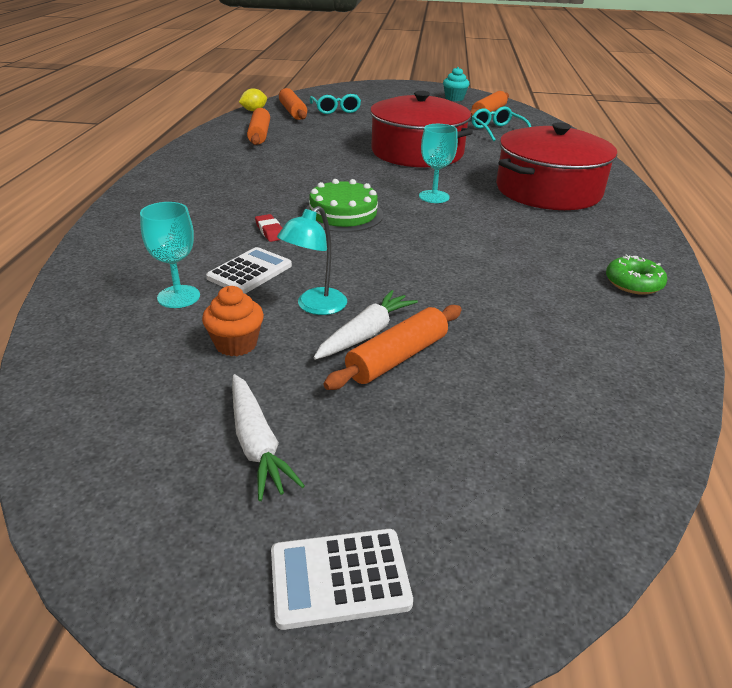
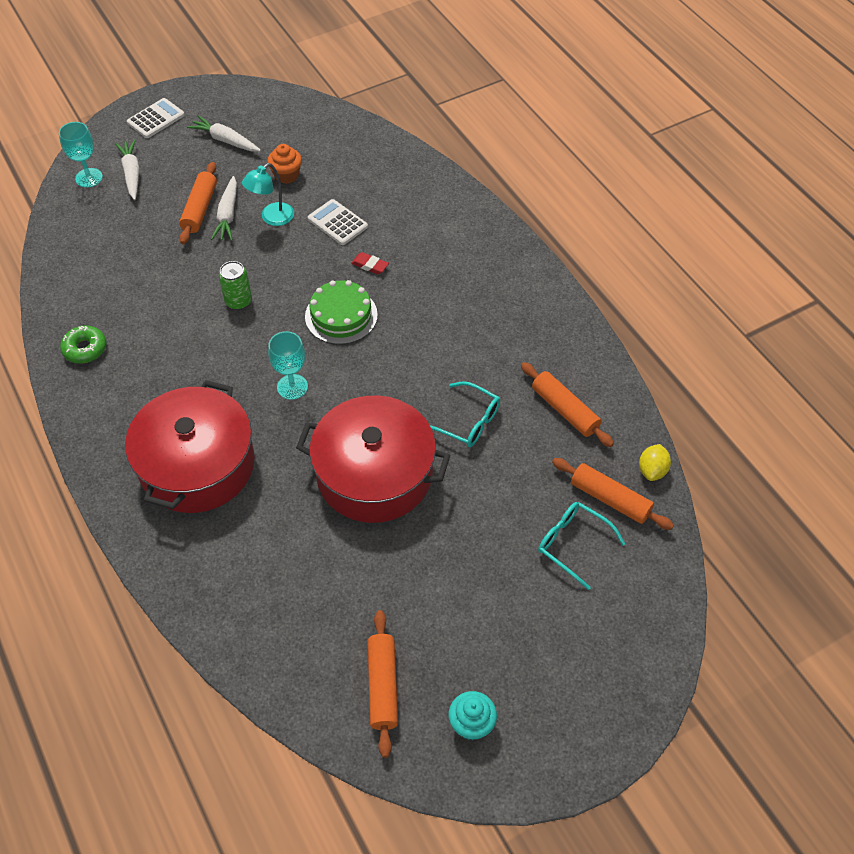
camera: 145 degrees right, 20 degrees up
(178, 297) = (352, 185): turquoise goblet -> turquoise goblet (89, 178)
(250, 272) = (337, 223): white calculator -> white calculator turned 135 degrees clockwise
(315, 307) = (272, 218): turquoise lamp -> turquoise lamp turned 135 degrees counterclockwise
(431, 256) = (238, 301): none -> green can
(470, 467) = (132, 174): none -> white carrot
(497, 131) = (330, 611): turquoise glasses -> turquoise glasses (468, 422)

